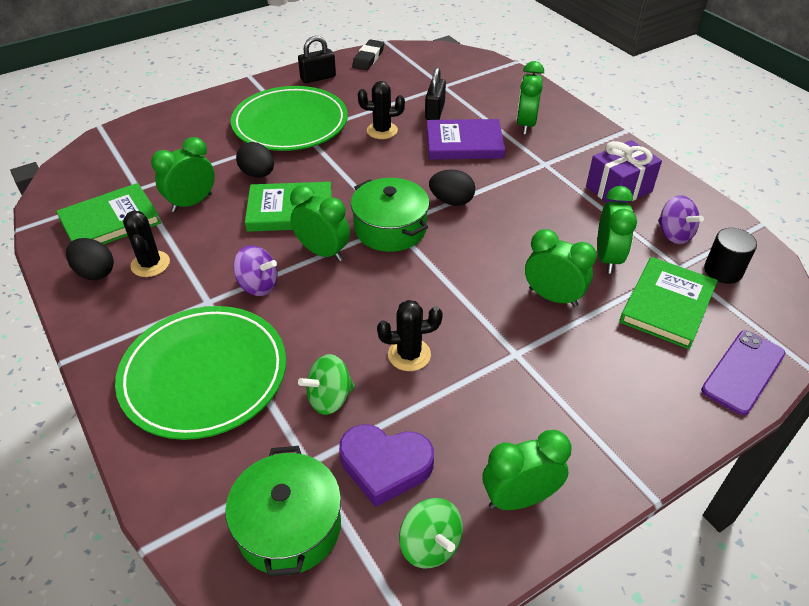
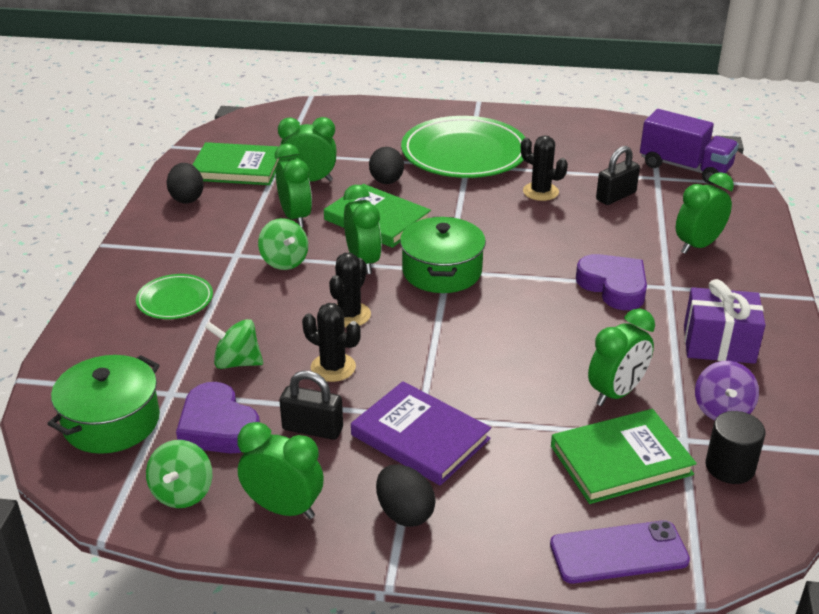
camera: 40 degrees right, 10 degrees down
(150, 264) = (229, 210): black cactus -> black cactus (349, 315)
(204, 375) = (175, 300): green plate -> green plate, size x0.49
(258, 285) = (284, 261): purple spinning top -> green spinning top
(318, 78) = (539, 125): black padlock -> black padlock (312, 429)
(368, 58) = (612, 125): black eraser -> none
(451, 71) = (684, 167): none -> purple truck
(451, 201) = (527, 276): black egg -> black egg (404, 513)
(464, 143) = (607, 235): purple book -> purple book (420, 437)
(514, 180) = (613, 286): none -> purple heart
(553, 297) = (515, 394): green clock -> green clock (295, 217)

